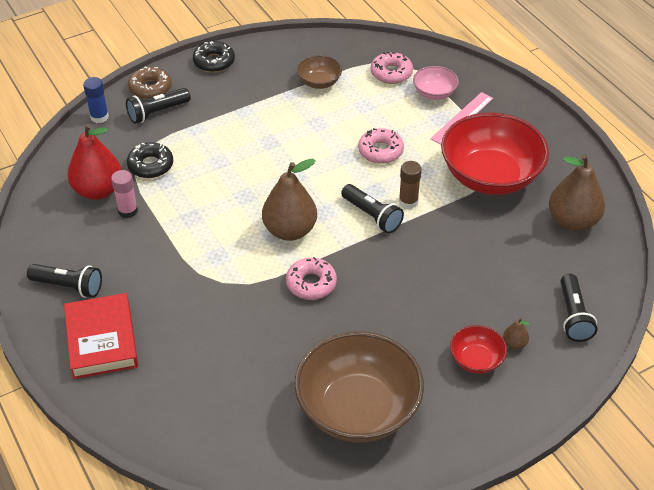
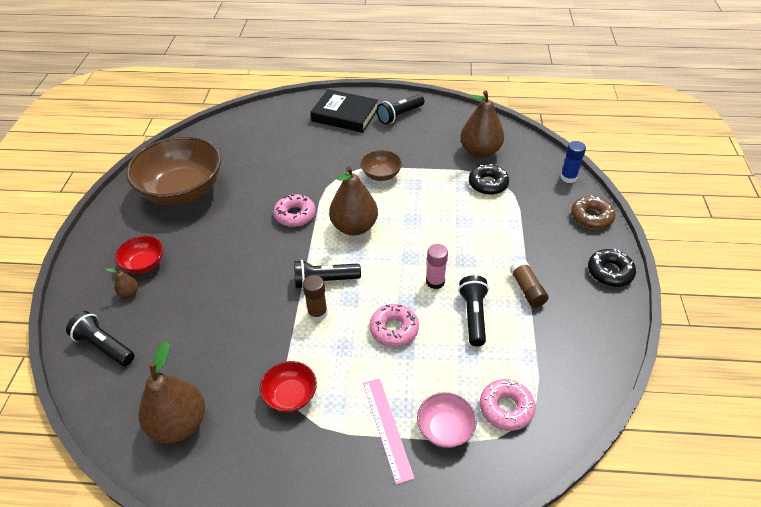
camera: 125 degrees right, 0 degrees up
(98, 190) = (480, 152): red pear -> brown pear
(101, 340) = (345, 115): red book -> black book
(128, 211) = (447, 158): pink glue stick -> pink glue stick (435, 282)
(157, 112) = (553, 209): black flashlight -> black flashlight (473, 316)
(272, 97) = (527, 289): none -> brown glue stick
(319, 82) = (528, 336): brown bowl -> brown bowl (381, 175)
(490, 176) = (290, 395): red bowl -> red bowl, size x0.46

